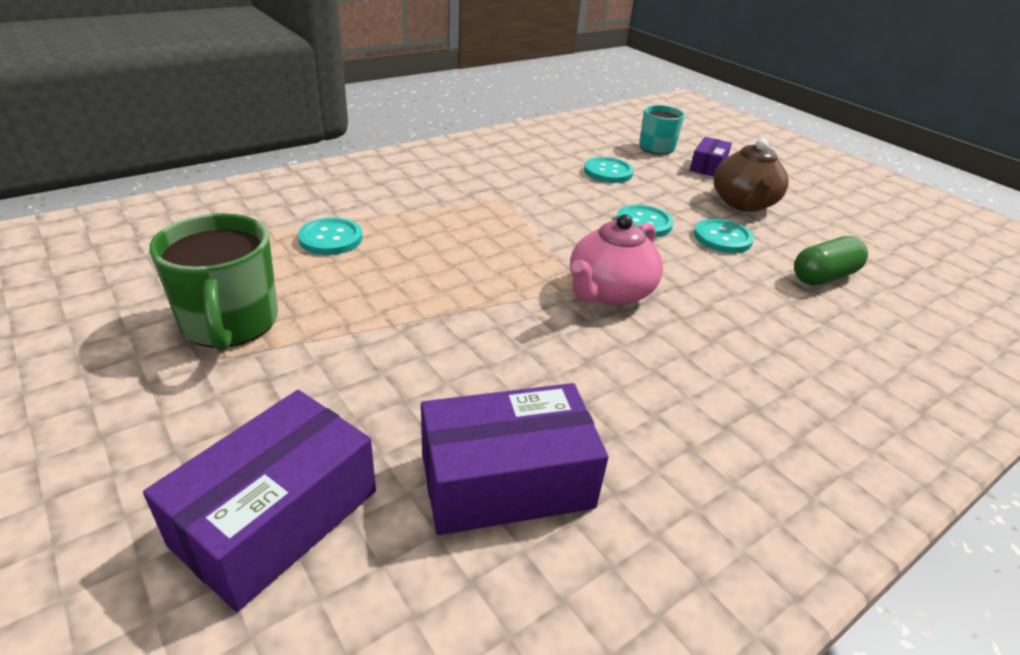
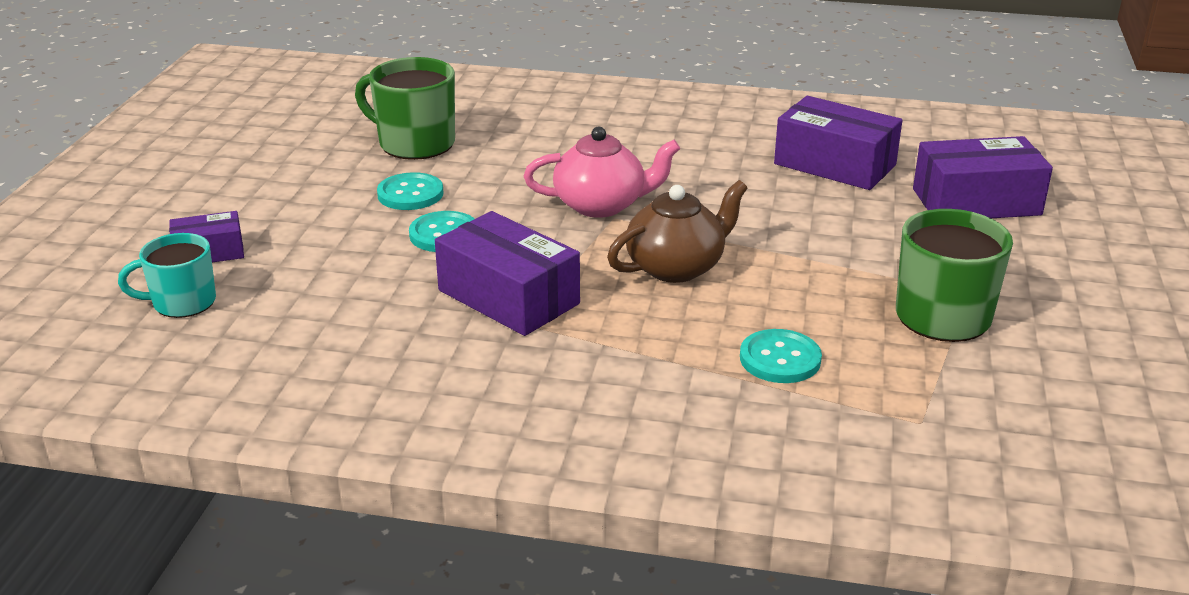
camera: 130 degrees left, 5 degrees down
(536, 206) = (508, 297): none -> purple box
(608, 172) = (334, 299): turquoise button -> none
(743, 203) = (302, 206): brown teapot -> brown teapot (676, 267)
(823, 276) = (414, 143): green capsule -> green mug

